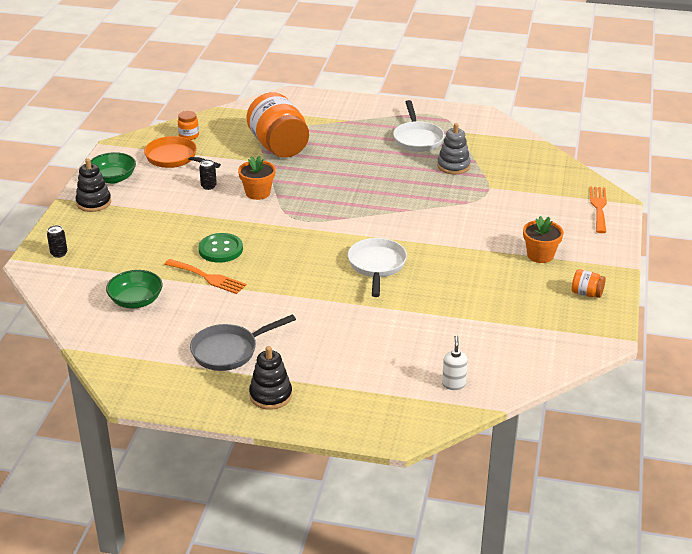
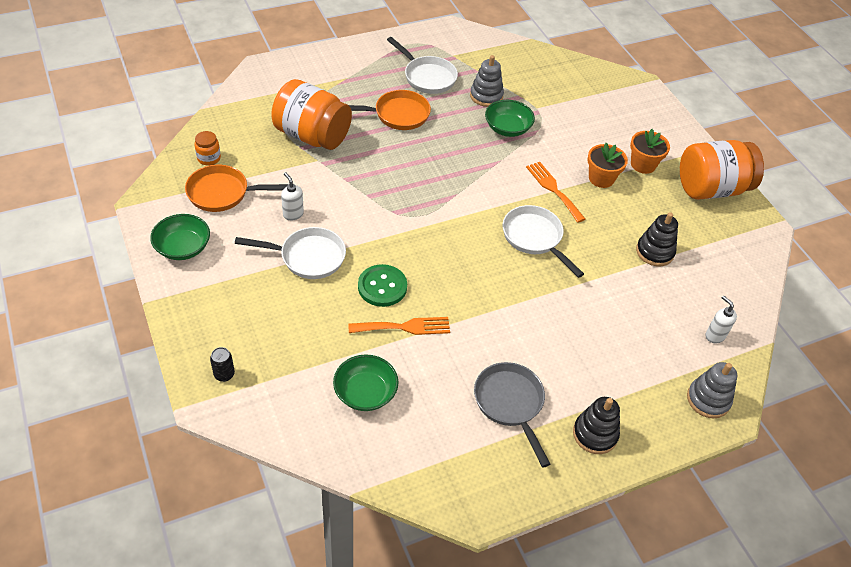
camera: 40 degrees left, 15 degrees up
(93, 202) = (194, 289): black stacking toy -> black stacking toy (654, 252)
(189, 213) = (307, 257): none -> white pan
(208, 186) = (293, 214): black can -> white soap dispenser
(229, 351) = (510, 404): grey pan -> grey pan turned 135 degrees clockwise
(258, 193) = (348, 201): orange flower pot -> orange flower pot (601, 178)
(361, 155) = (397, 115): none -> orange pan
(392, 418) = (708, 399): none -> grey stacking toy
(445, 192) = (507, 128): none -> green bowl
(586, 293) = (711, 189): orange jar -> orange jar, size x2.38
(598, 207) = (635, 94): orange fork -> orange fork (553, 189)

